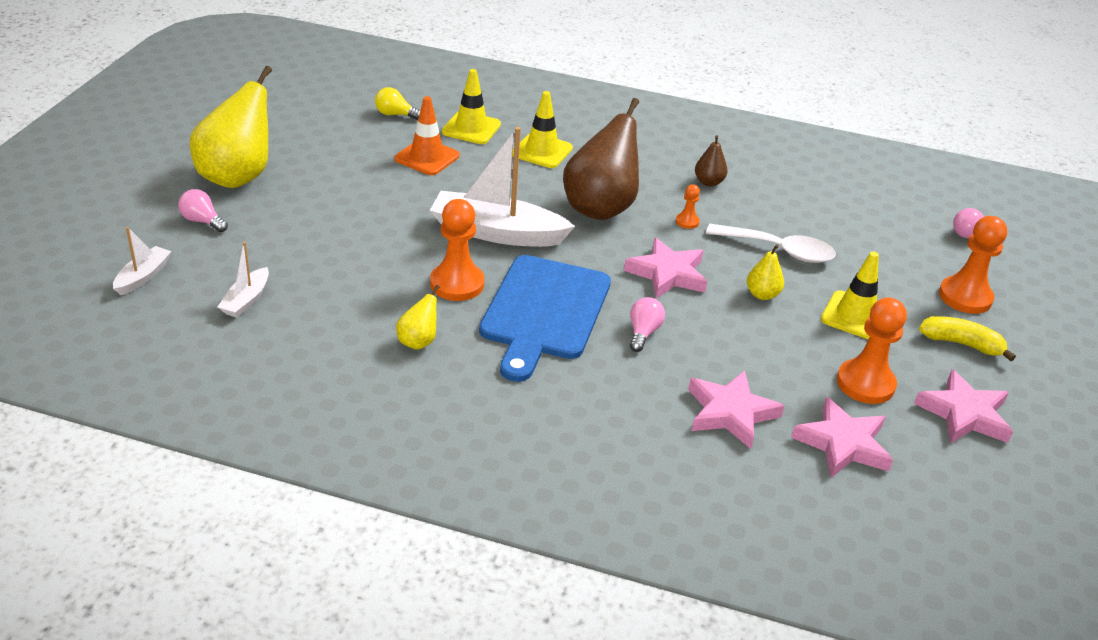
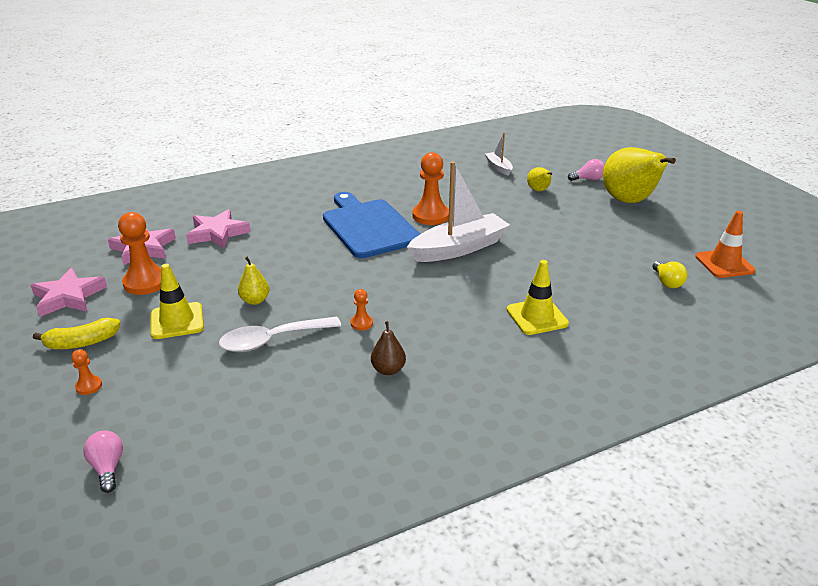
camera: 140 degrees right, 5 degrees down
(143, 277) = (552, 155): white boat -> none
(395, 114) = (667, 282): yellow light bulb -> yellow light bulb turned 105 degrees clockwise
(418, 342) = (403, 189): yellow pear -> yellow pear (539, 190)
(427, 157) = (583, 266): orange traffic cone -> orange traffic cone (724, 264)
(471, 128) = (609, 304): yellow traffic cone -> none
(600, 208) = (430, 298): brown pear -> none
(643, 333) = (304, 243): pink light bulb -> none
(667, 274) = (330, 280): pink star -> none
(965, 297) = (89, 386): orange pawn -> orange pawn, size x0.48

